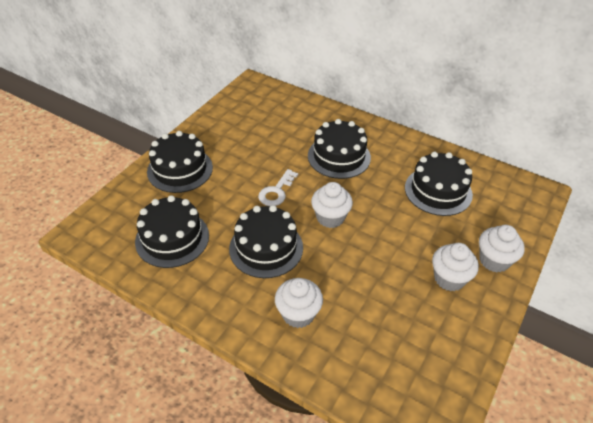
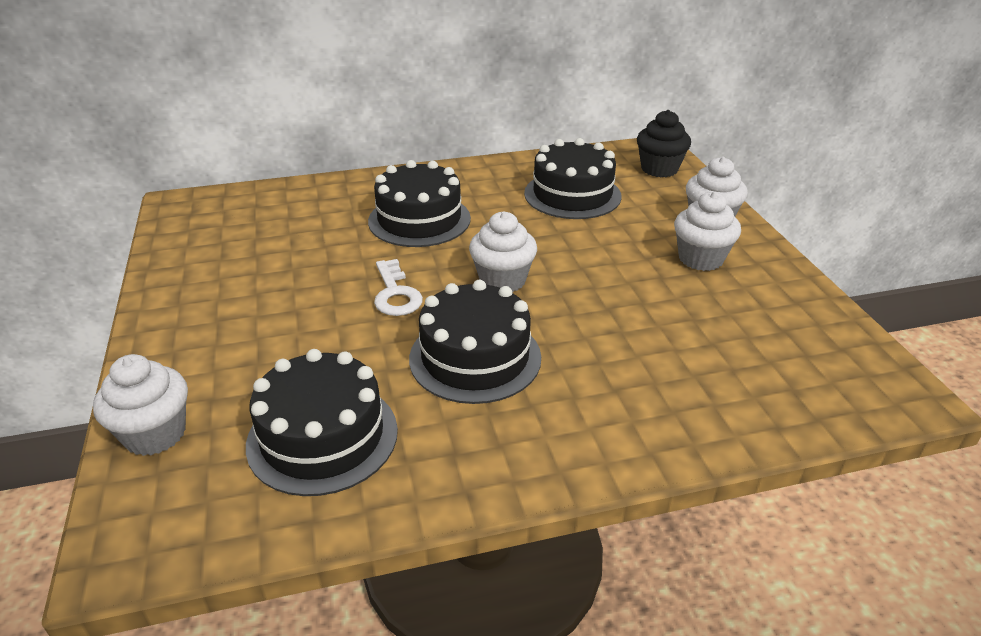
camera: 45 degrees left, 10 degrees down
(180, 169) = (206, 351): black cake -> none
(298, 314) = (620, 395): white cupcake -> white cupcake (155, 434)
(518, 206) = (659, 169): none -> black cupcake

